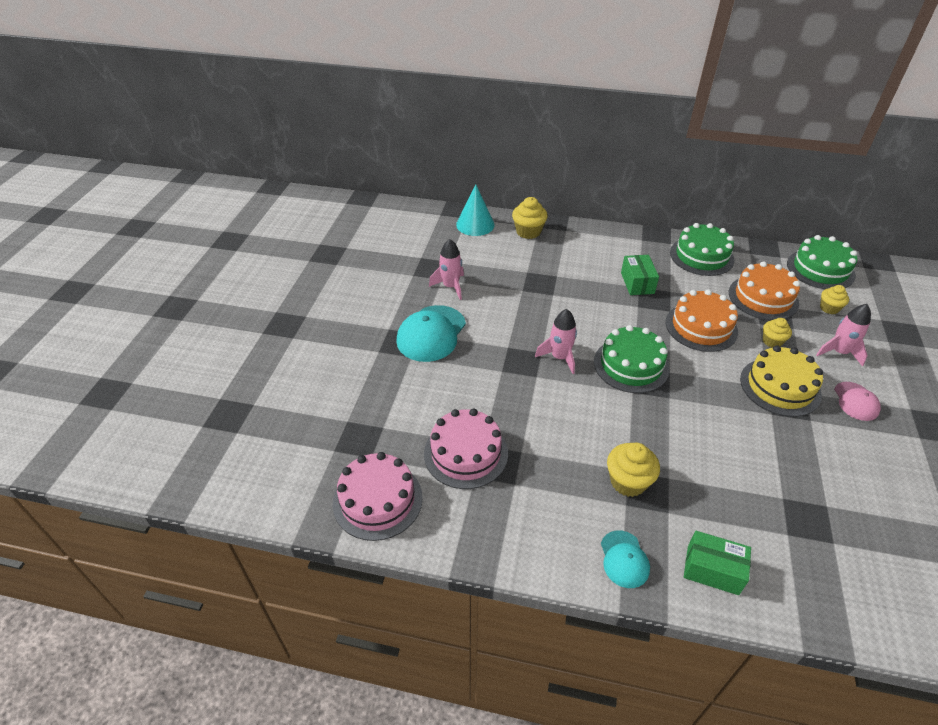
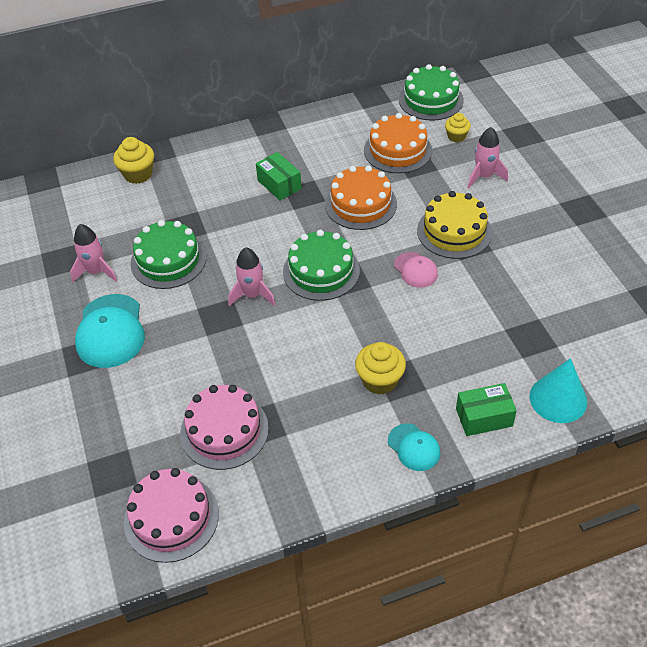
camera: 30 degrees left, 5 degrees up
(475, 224) = (75, 189): turquoise cone -> turquoise cone (558, 399)
(701, 256) = (322, 130): green cake -> green cake (168, 260)
(772, 341) = (426, 191): yellow cupcake -> none
(856, 401) = (517, 216): pink cap -> pink cap (415, 270)

